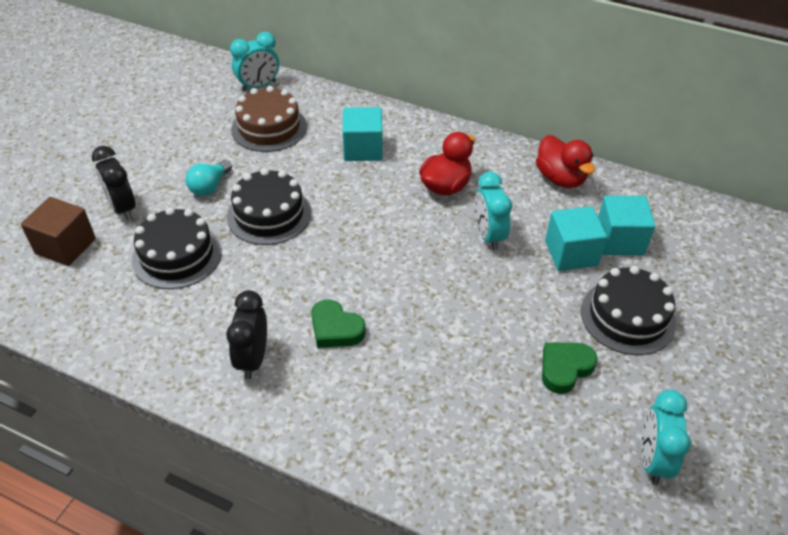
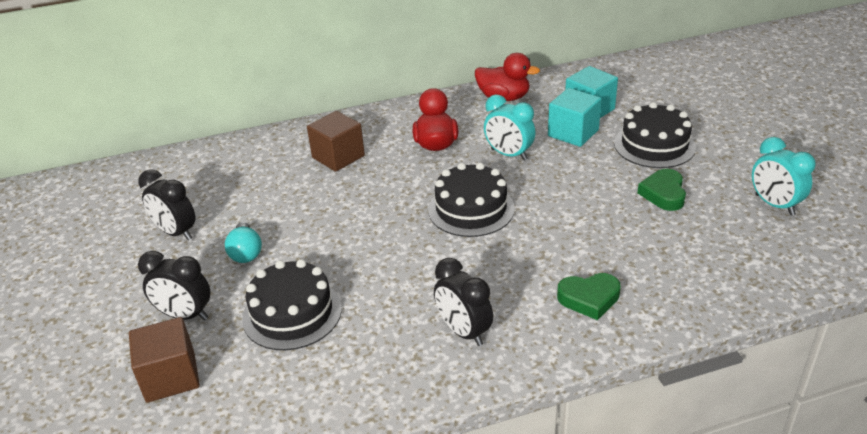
camera: 40 degrees left, 10 degrees down
(192, 140) = (176, 233): none -> black clock
(258, 86) = (180, 165): turquoise clock -> none
(269, 127) = (235, 186): brown cake -> none
(269, 214) = (328, 239): black cake -> black cake (471, 209)
(335, 329) = (493, 272): green heart -> green heart (589, 298)
(363, 149) = (338, 157): turquoise cube -> brown cube

